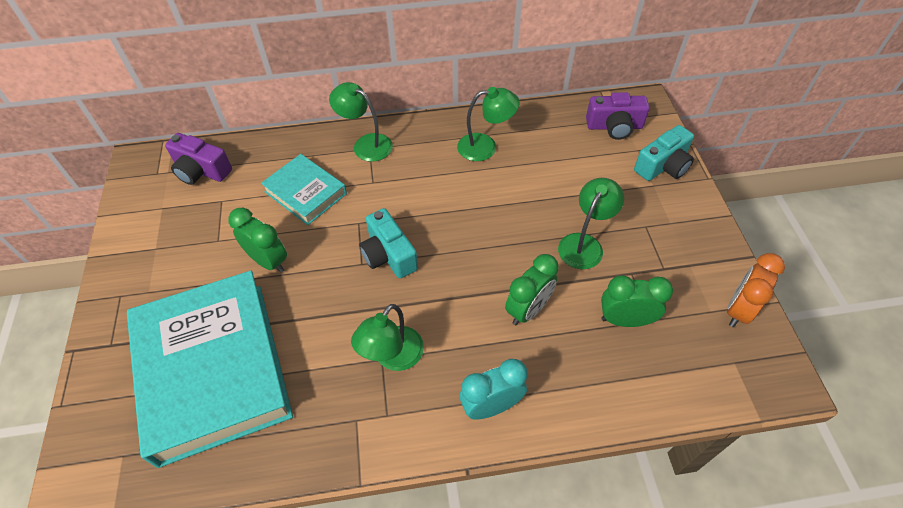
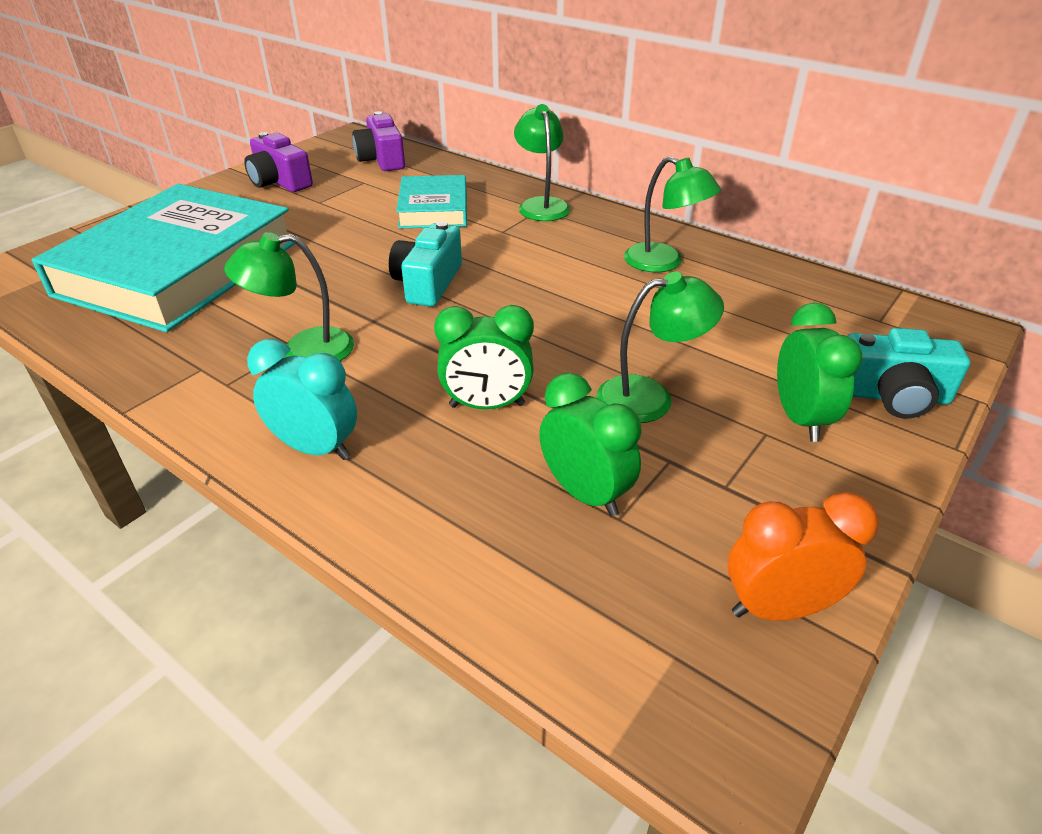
camera: 45 degrees right, 15 degrees down
(268, 261) = (330, 232): green clock -> green clock (800, 419)
(614, 126) = (871, 326): purple camera -> purple camera (279, 182)

